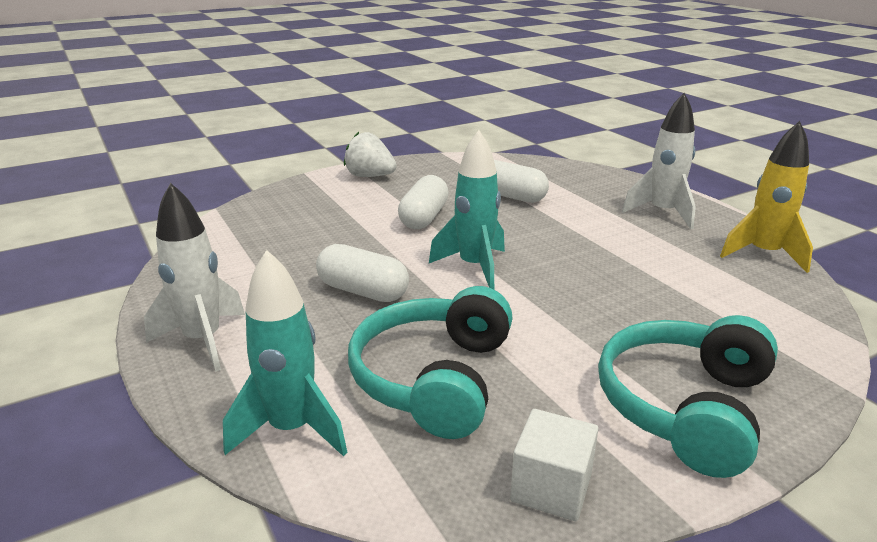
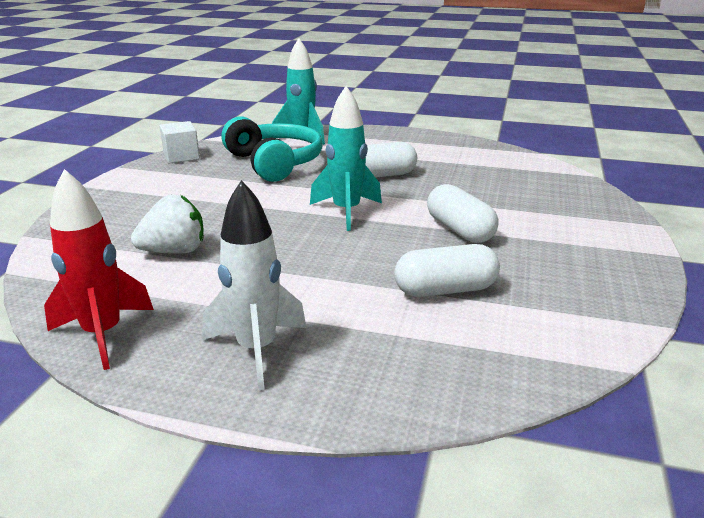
camera: 135 degrees right, 0 degrees up
(203, 340) = (398, 138): white rocket -> none
(370, 176) = (609, 248): white strawberry -> white strawberry (174, 251)
(685, 407) = (136, 195): turquoise headphones -> none
(763, 254) = (103, 334): yellow rocket -> red rocket

